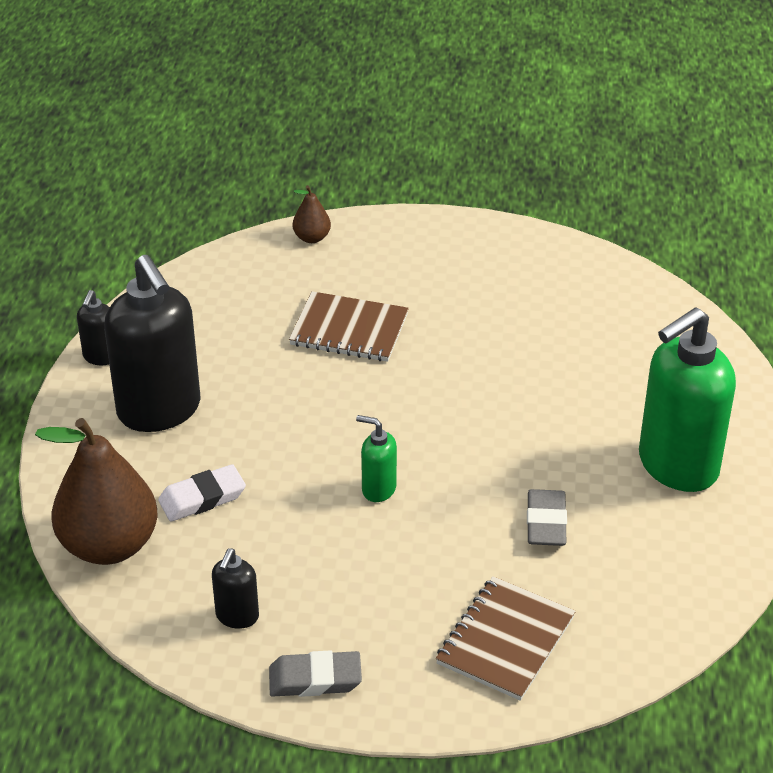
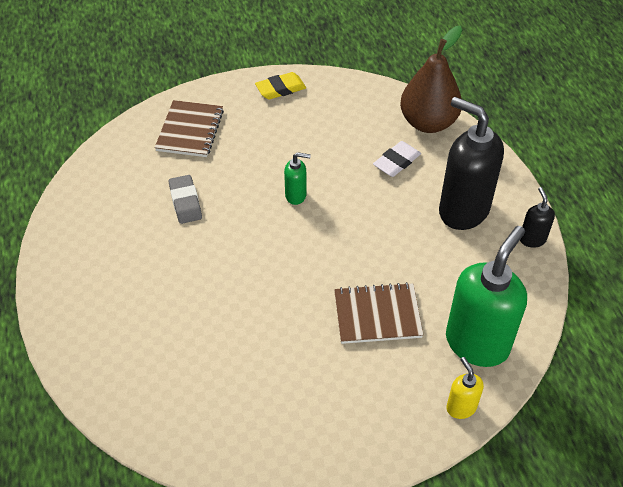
camera: 160 degrees right, 10 degrees up
(237, 616) = (336, 106): black soap dispenser -> none
(312, 238) = (461, 407): brown pear -> yellow soap dispenser
(315, 679) = (280, 89): grey eraser -> yellow eraser
(677, 466) = (107, 265): green soap dispenser -> green soap dispenser (477, 343)

